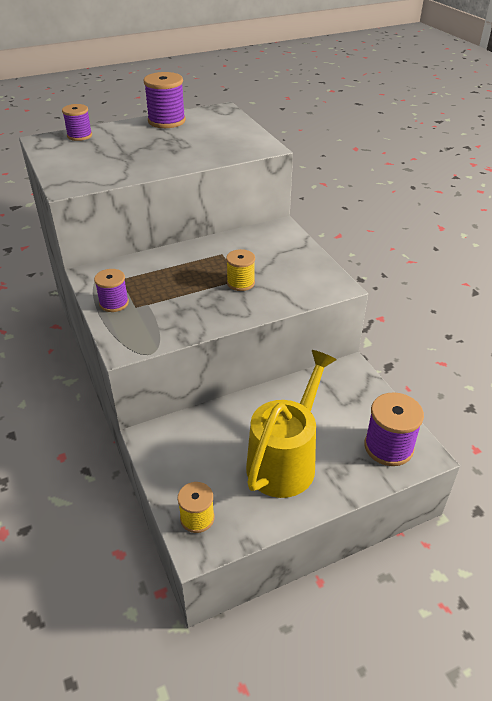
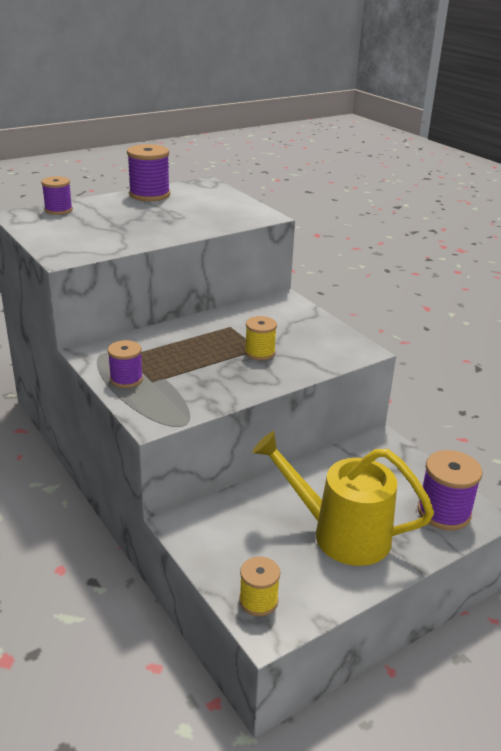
camera: 10 degrees left, 10 degrees down
(286, 459) = (339, 533): yellow watering can -> yellow watering can turned 90 degrees counterclockwise

